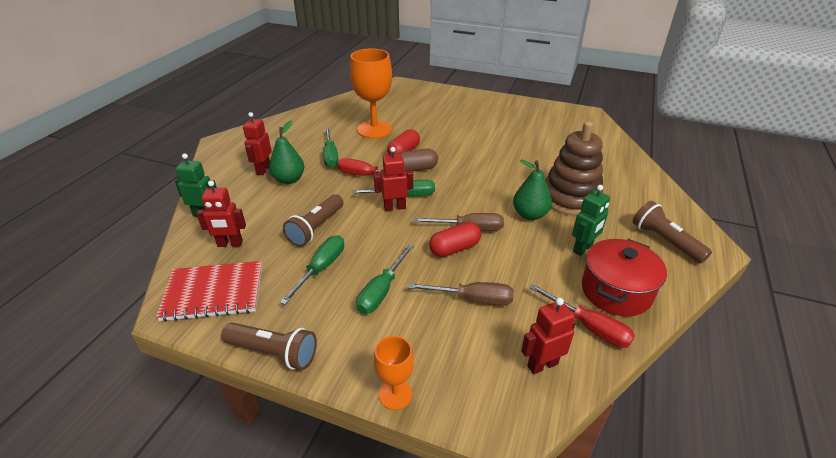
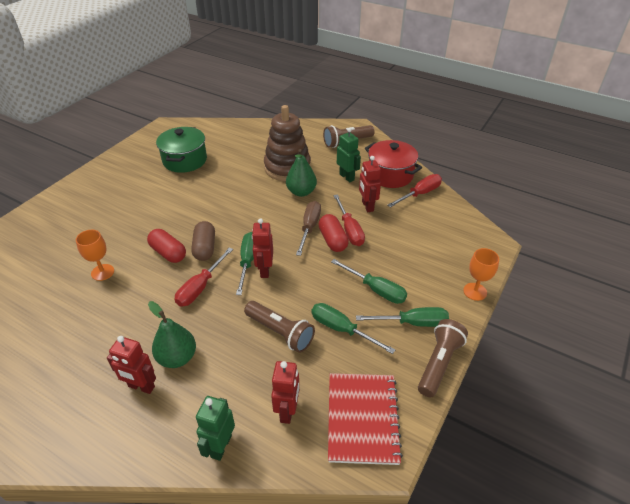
camera: 80 degrees left, 5 degrees up
(330, 156) = (143, 316): green screwdriver -> green screwdriver (412, 323)
(374, 129) = (102, 272): orange goblet -> orange goblet, size x0.52
(472, 299) = (390, 240): brown screwdriver -> none
(478, 260) = (349, 230): none -> red screwdriver
(538, 134) = (185, 160): none -> green pot
(542, 365) = (449, 220): red robot -> red robot (367, 206)

